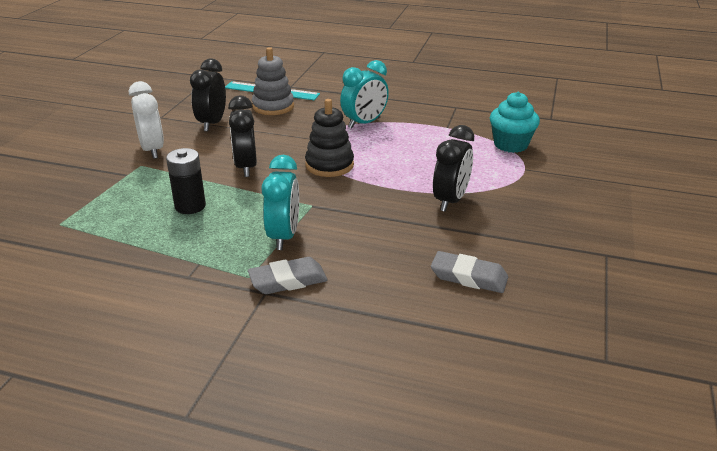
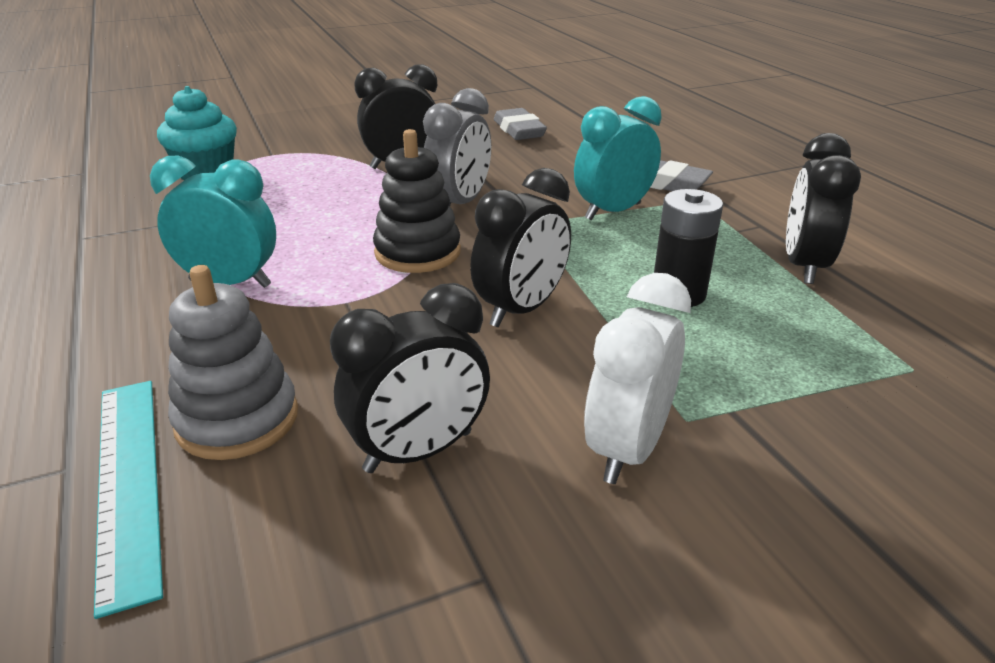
camera: 130 degrees left, 0 degrees up
(140, 256) = (804, 266): none -> black clock
(366, 195) = (459, 204): none -> grey clock

